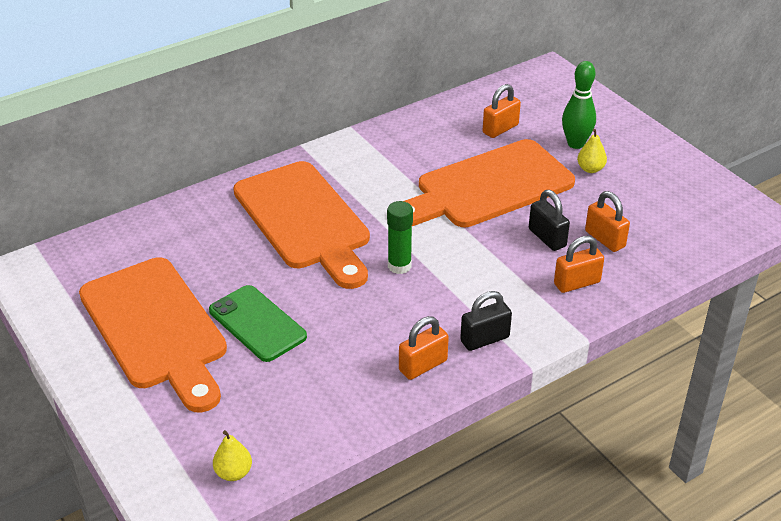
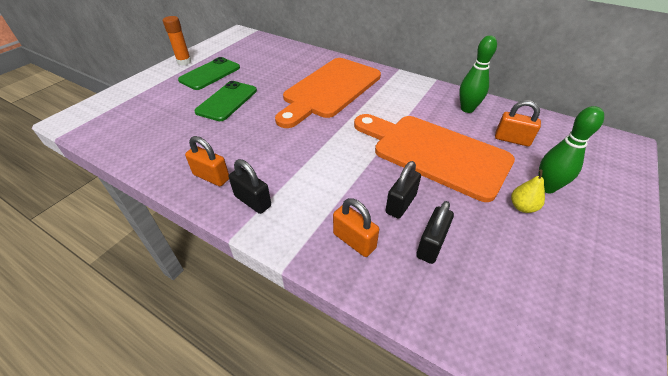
camera: 65 degrees right, 5 degrees up
(82, 353) = (184, 62): none -> orange glue stick
(156, 328) = (210, 74): orange cutting board -> green phone
(233, 473) = (98, 129): yellow pear -> none
(399, 266) = (311, 137): green glue stick -> none
(429, 132) = (467, 109): none -> green bowling pin
(605, 239) = (431, 245): orange padlock -> black padlock

